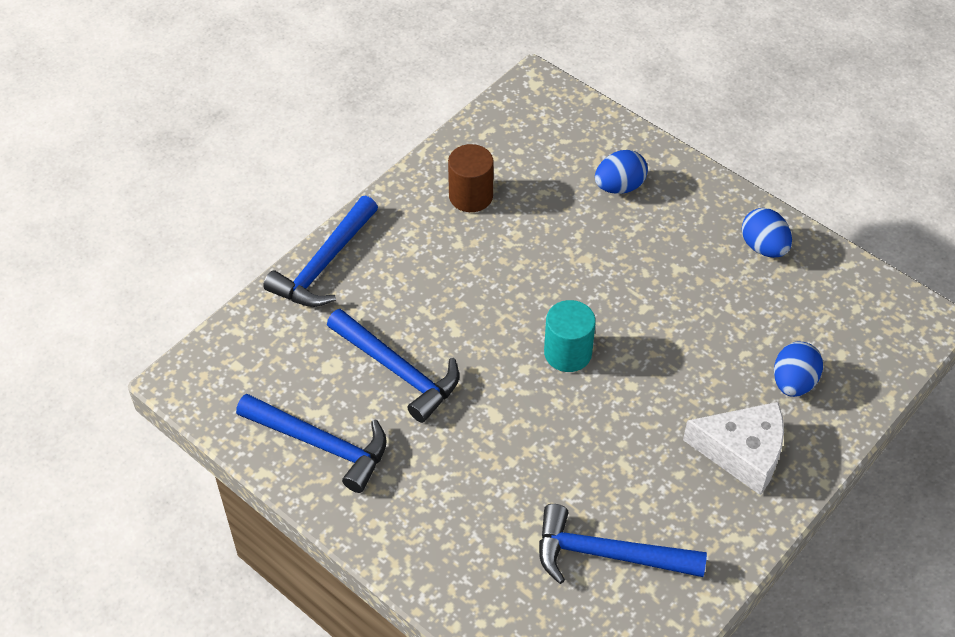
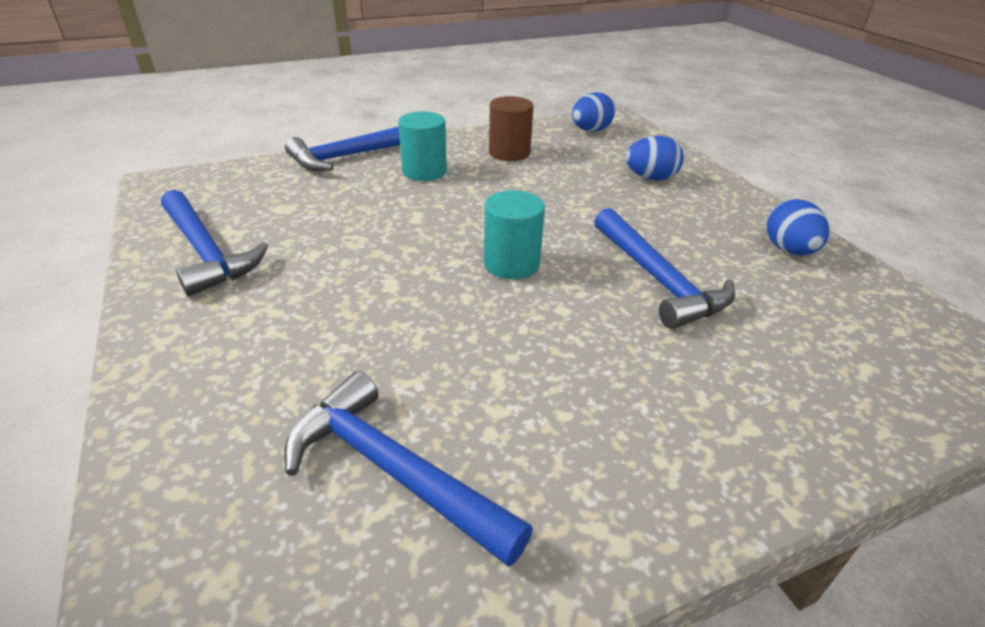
camera: 25 degrees right, 15 degrees down
(397, 370) = (335, 227): blue hammer -> blue hammer (657, 279)
(413, 260) = (424, 171): none -> turquoise cylinder
(742, 452) = (671, 423): white cheese -> none
(793, 382) = (782, 373): blue egg -> blue egg (590, 130)

